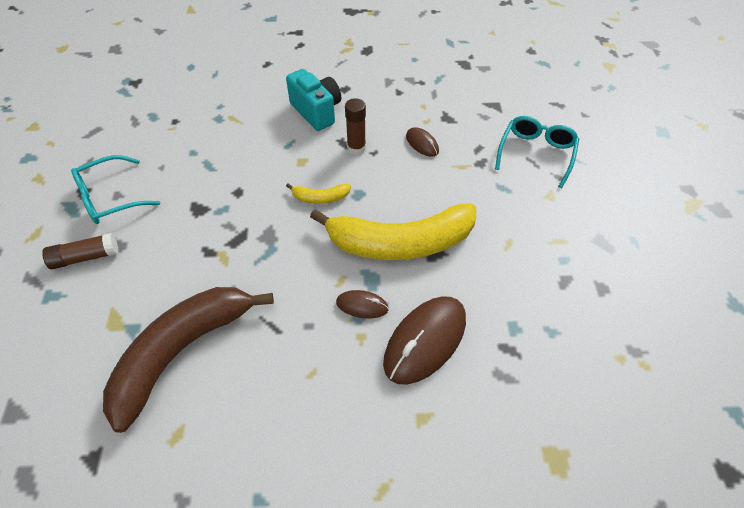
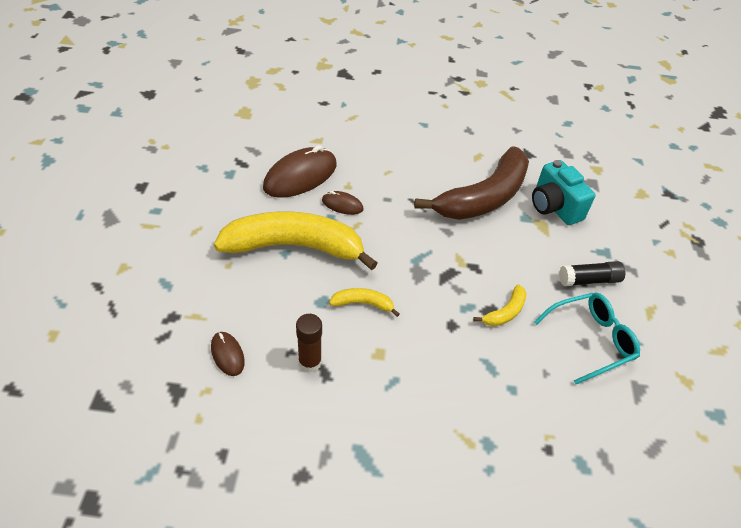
camera: 175 degrees left, 5 degrees down
(85, 257) = (589, 280): brown glue stick -> black glue stick
(185, 210) = (505, 312): none -> yellow banana
(316, 111) = (350, 433): turquoise camera -> turquoise camera (554, 207)
(536, 153) = (100, 318): turquoise glasses -> none

